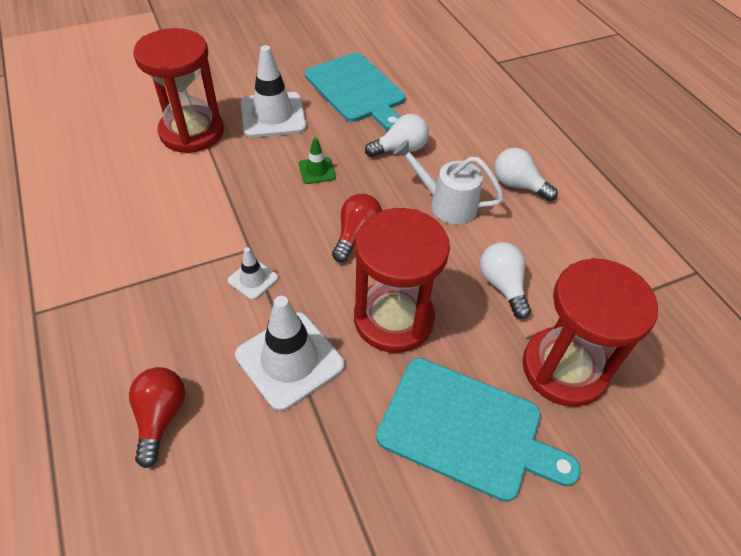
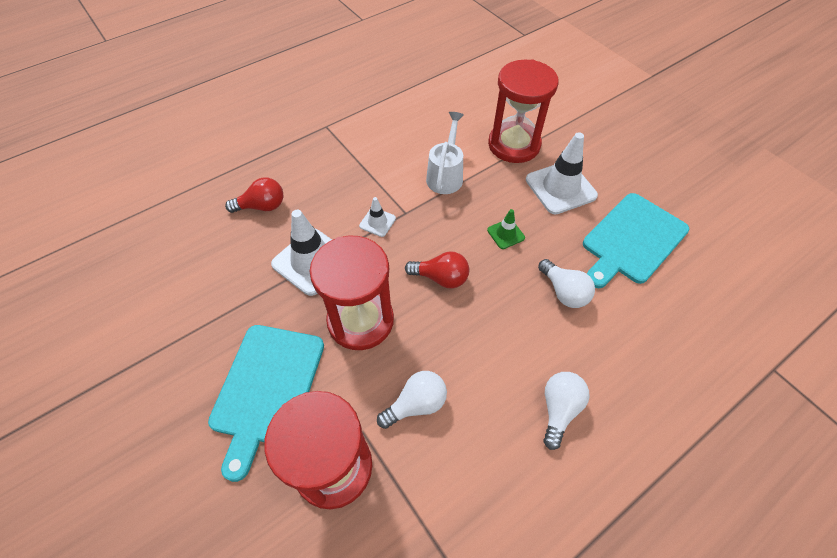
camera: 80 degrees right, 5 degrees up
(446, 204) = (504, 342): white watering can -> white watering can (445, 175)

